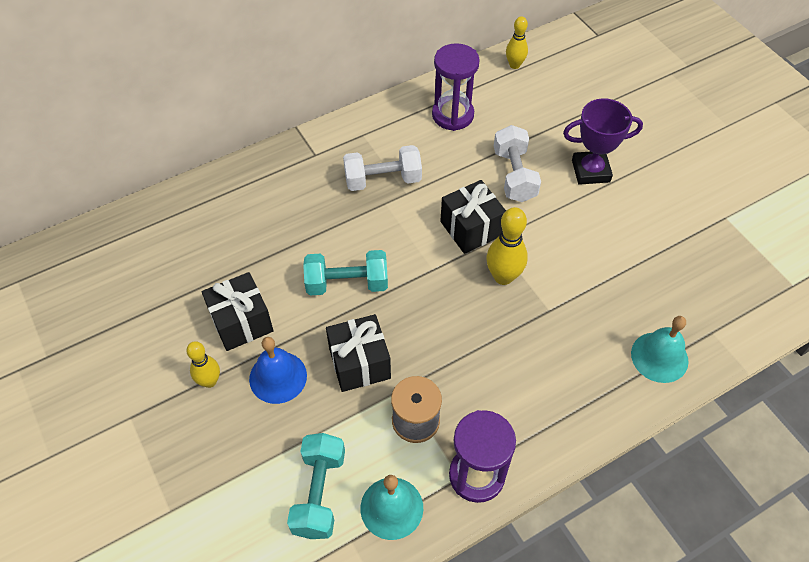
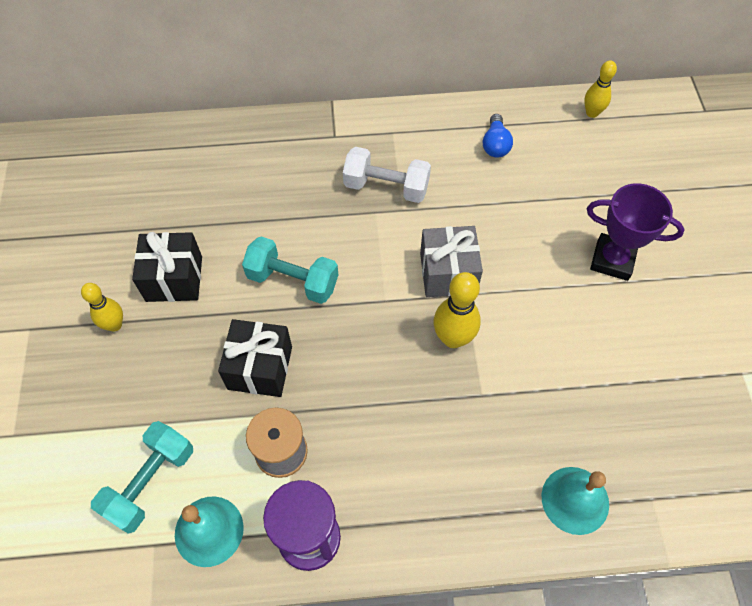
camera: 25 degrees right, 5 degrees up
(278, 377) = (177, 348): blue bell -> none
(452, 115) = (495, 144): purple hourglass -> blue light bulb
(471, 228) = (448, 273): black gift -> grey gift
(514, 175) = (525, 233): white dumbbell -> none

